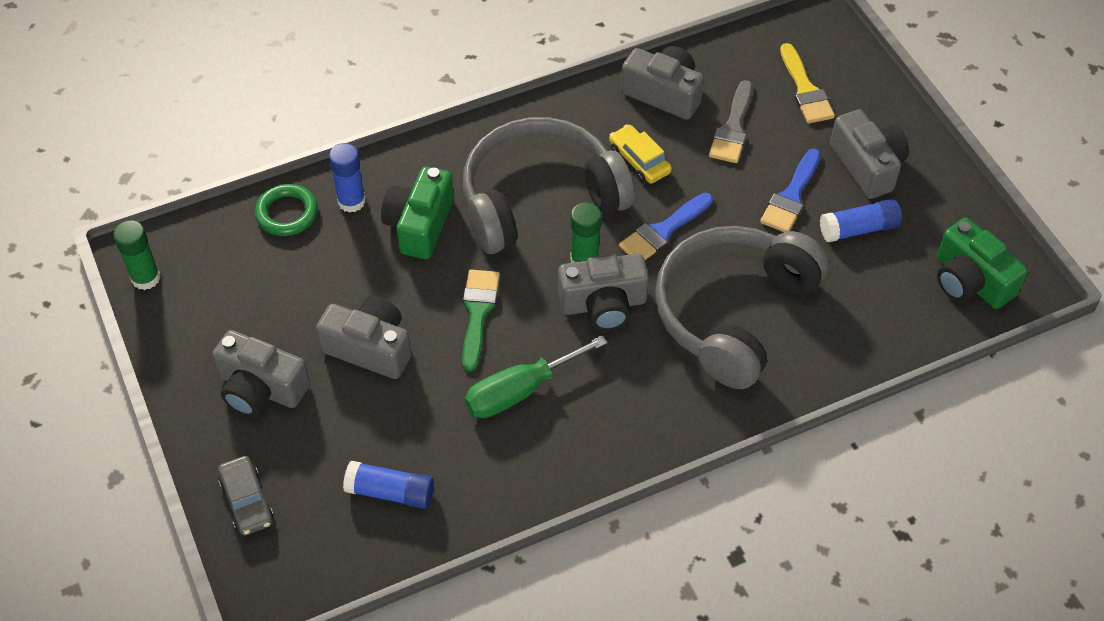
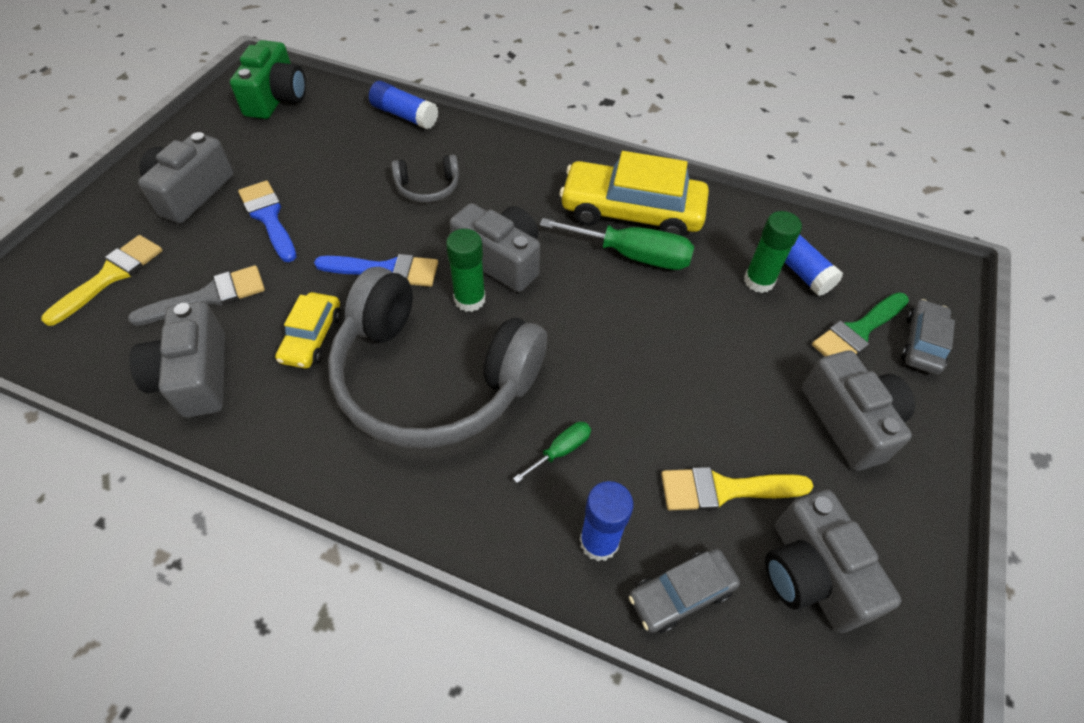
camera: 135 degrees left, 0 degrees up
(146, 278) = (910, 659): green glue stick -> green glue stick (759, 281)
(287, 213) = (681, 594): green ring -> grey car
(307, 281) = (725, 489): none -> yellow brush
(370, 348) = (719, 376): grey camera -> grey camera (811, 573)
(419, 225) = (561, 450): green camera -> green screwdriver
(478, 313) = (600, 330): green brush -> green brush (858, 331)
(564, 432) = (631, 211): none -> yellow car
(734, 313) = (428, 187): grey headphones -> grey headphones, size x0.42
(791, 196) = (269, 218): blue brush -> blue brush turned 105 degrees counterclockwise
(858, 229) = (273, 167): blue glue stick -> blue glue stick (405, 116)

